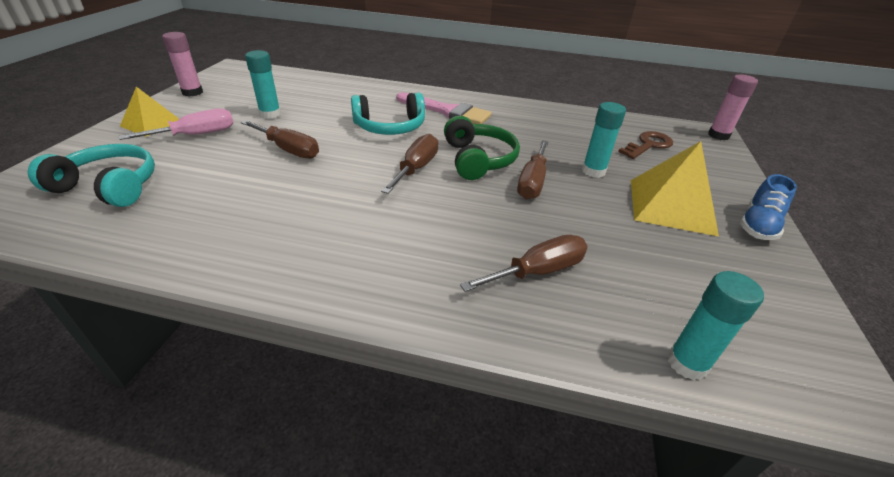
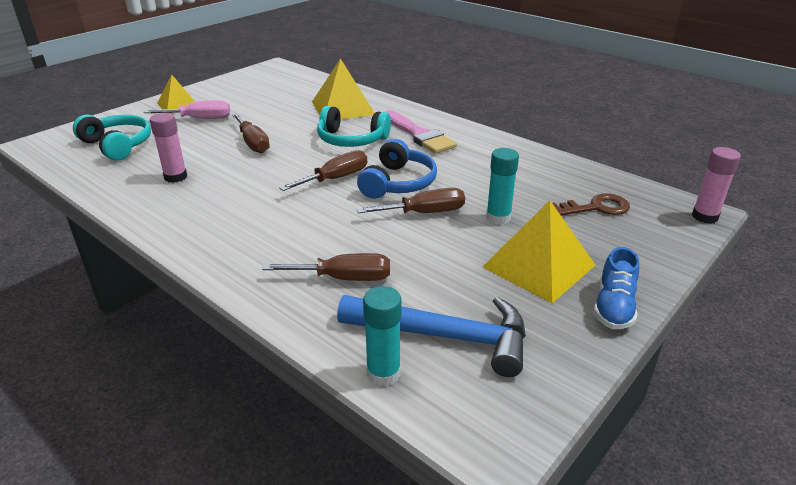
camera: 30 degrees right, 5 degrees down
(192, 92) = (226, 84): pink glue stick -> pink glue stick (175, 177)
(270, 114) = (266, 111): turquoise glue stick -> none
(348, 98) = (343, 108): none -> yellow pyramid
(478, 159) = (398, 183): green headphones -> blue headphones
(532, 182) = (424, 213): brown screwdriver -> brown screwdriver turned 150 degrees counterclockwise
(686, 300) = (444, 336): none -> blue hammer
(758, 225) = (613, 307): blue shoe -> blue shoe turned 45 degrees counterclockwise

